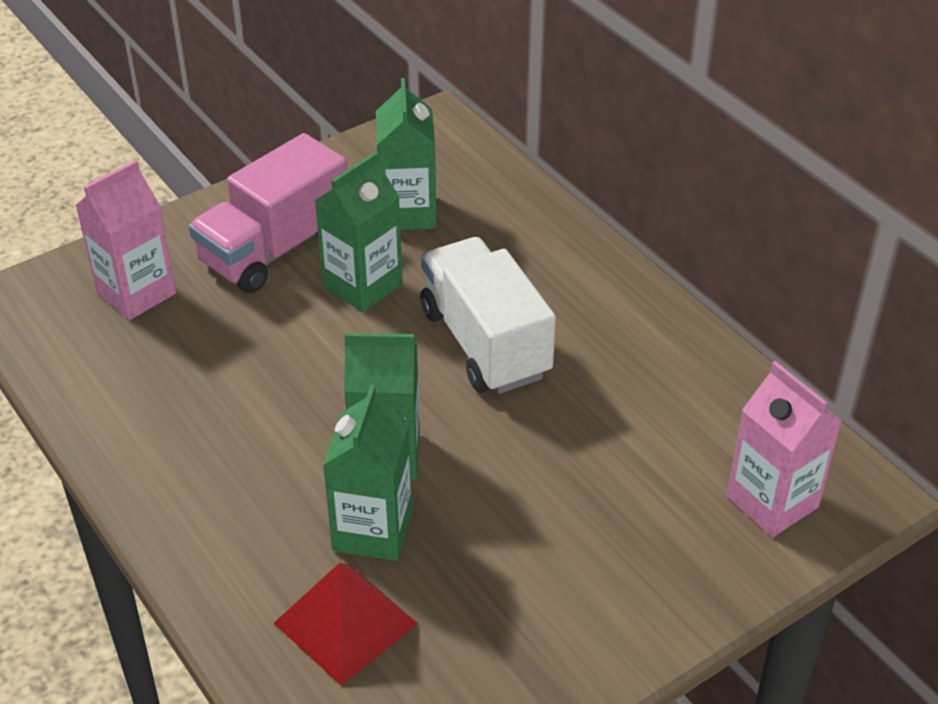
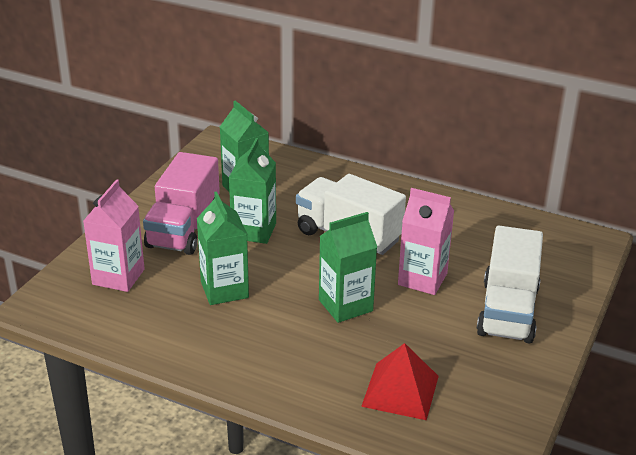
camera: 30 degrees left, 10 degrees down
(372, 530) = (372, 343): green carton -> green carton (224, 290)
(612, 562) = (508, 311): none -> white truck
(772, 502) = (557, 258): pink carton -> pink carton (422, 279)

